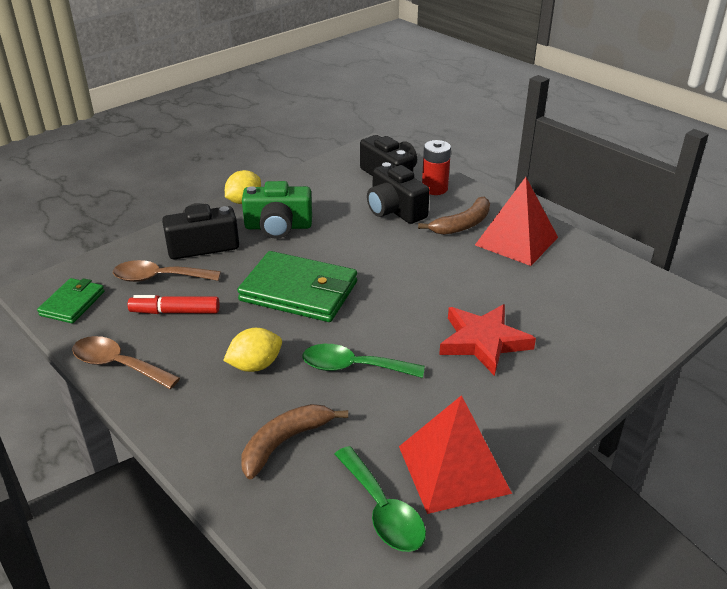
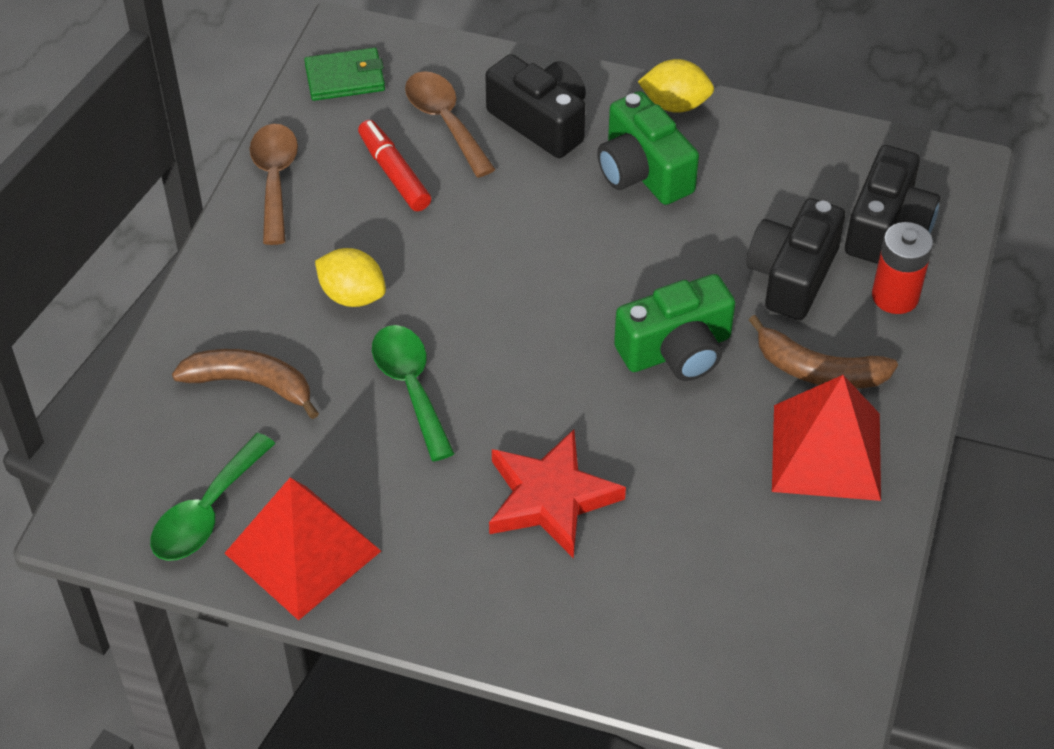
camera: 60 degrees right, 15 degrees up
(299, 291) = (517, 265): green wallet -> none
(412, 260) = (677, 350): none -> green camera

